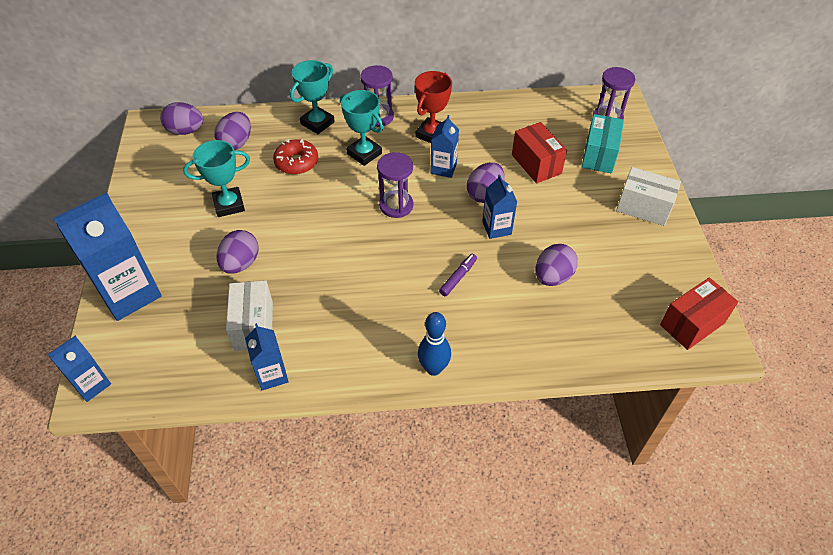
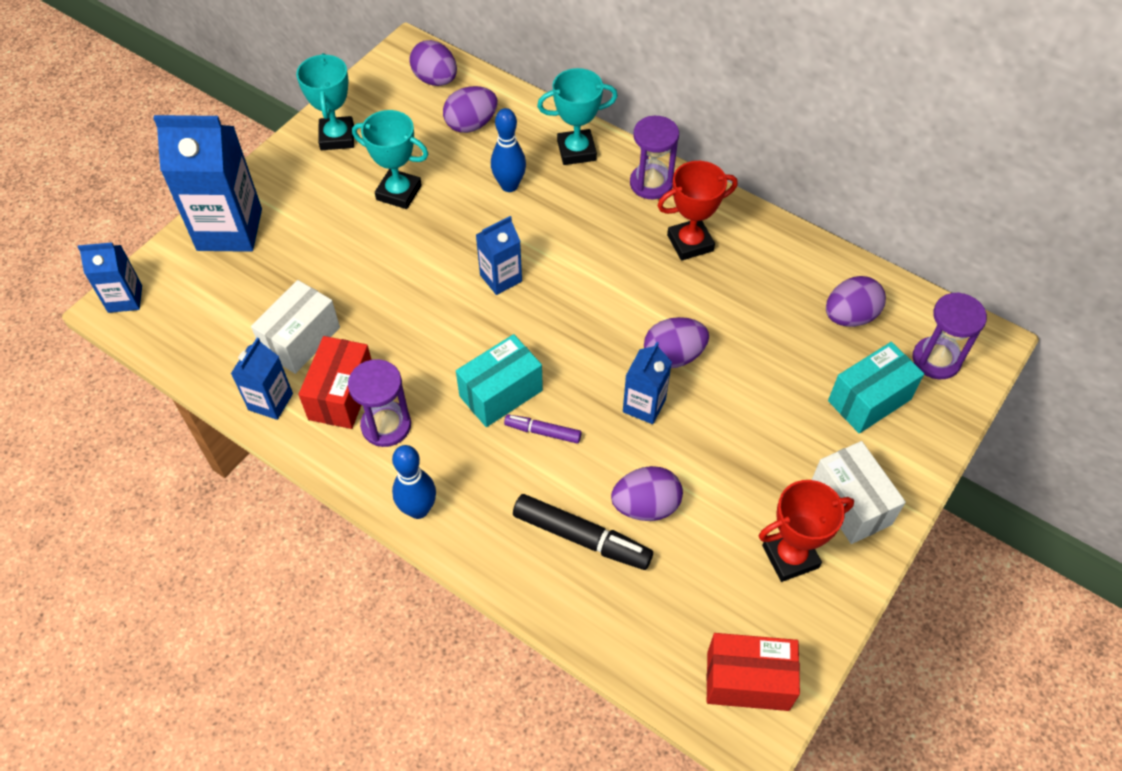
camera: 40 degrees right, 5 degrees up
(240, 263) = (350, 265): purple egg -> purple egg (849, 316)
(296, 162) = (509, 185): red donut -> blue bowling pin
(364, 153) = (590, 220): turquoise trophy -> turquoise trophy (337, 137)
(396, 205) = (562, 304): purple hourglass -> purple hourglass (386, 425)
(412, 273) = (501, 393): none -> turquoise box
(443, 168) = (659, 294): blue carton -> blue carton (501, 278)
(458, 277) = (543, 432): purple marker -> purple marker turned 150 degrees counterclockwise
(536, 164) = (775, 359): red box -> red box (341, 395)
(538, 316) = (581, 538): none -> black marker
(645, 251) = (790, 556): none -> red trophy

